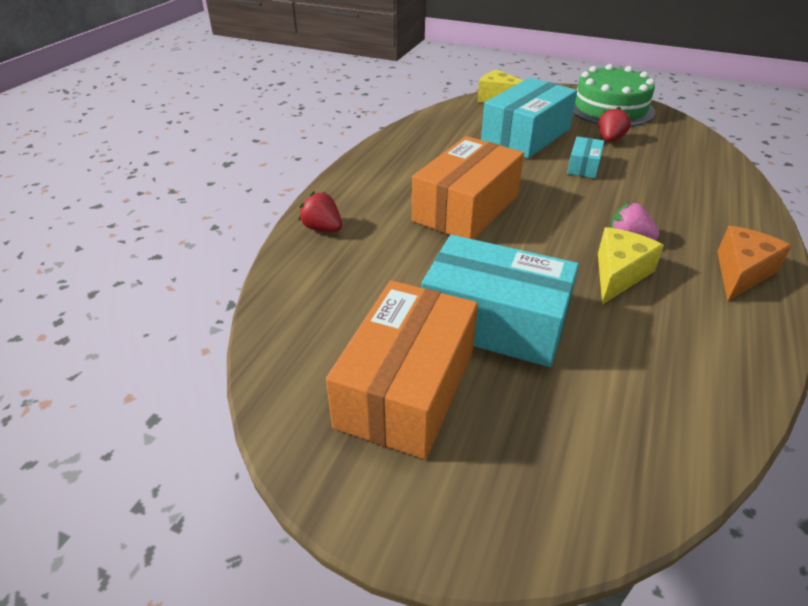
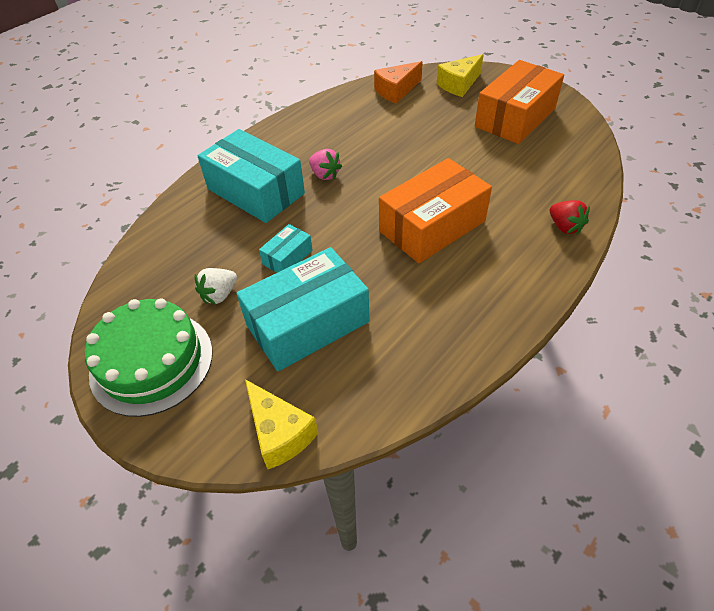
camera: 160 degrees left, 10 degrees up
(494, 322) = (454, 139): turquoise box -> turquoise box (256, 191)
(610, 139) = (219, 295): red strawberry -> white strawberry
(618, 274) = (355, 153): yellow cheese -> yellow cheese (459, 84)
(741, 273) = (277, 141): orange cheese -> orange cheese (396, 91)

